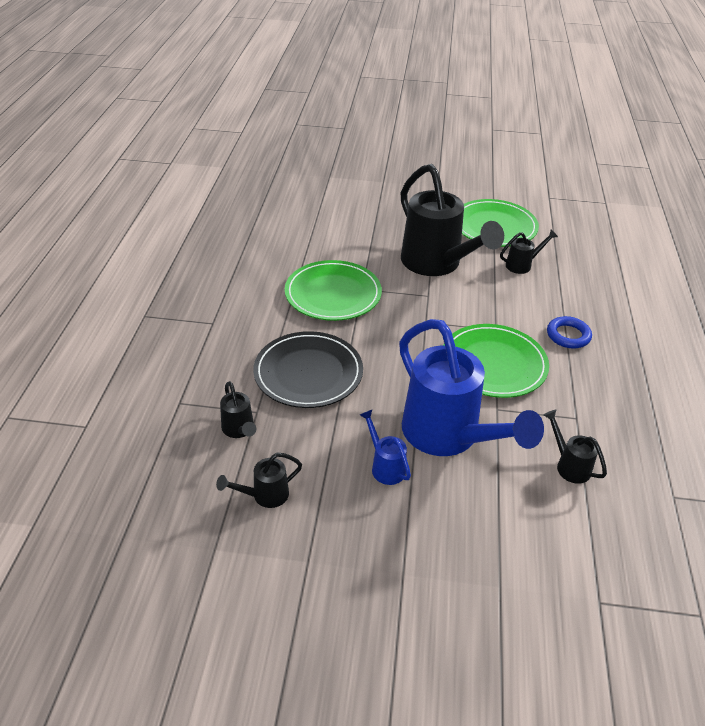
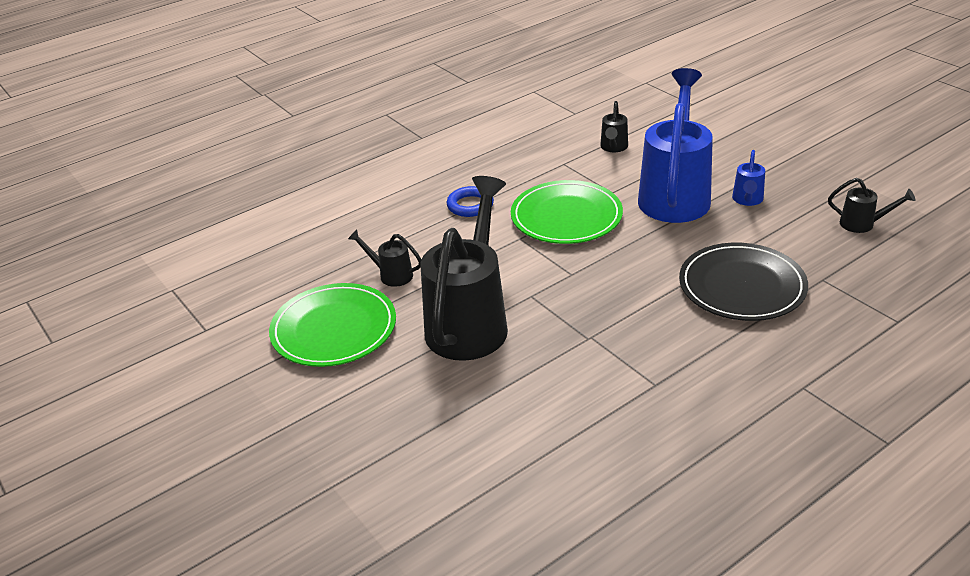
camera: 130 degrees left, 5 degrees down
(239, 430) = (851, 273): black watering can -> none
(333, 294) = (628, 349): green plate -> none

